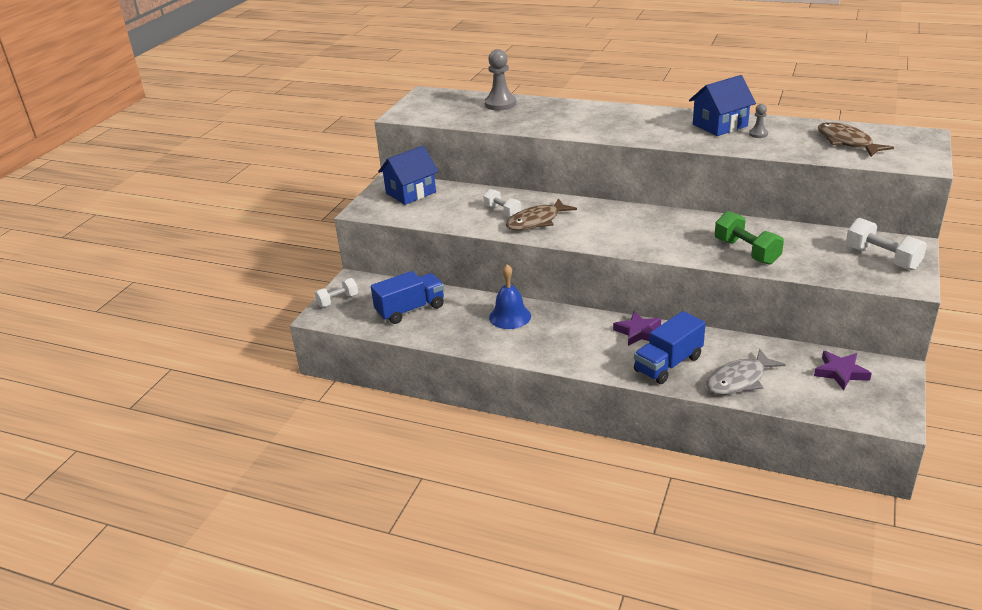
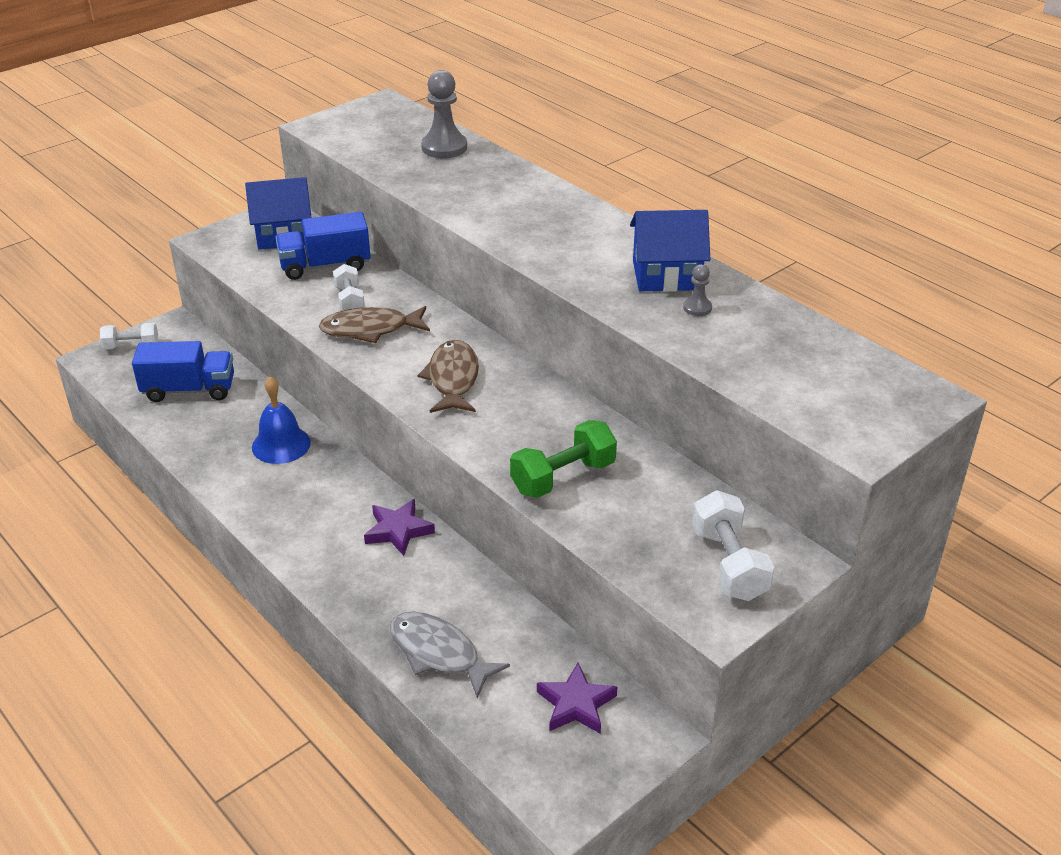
camera: 25 degrees right, 5 degrees up
(668, 364) = (382, 591): blue truck -> blue truck (325, 266)
(739, 380) = (439, 653): grey fish -> grey fish turned 45 degrees clockwise
(746, 252) = (563, 477): green dumbbell -> green dumbbell turned 60 degrees clockwise
(847, 142) = (800, 366): brown fish -> brown fish (453, 379)

